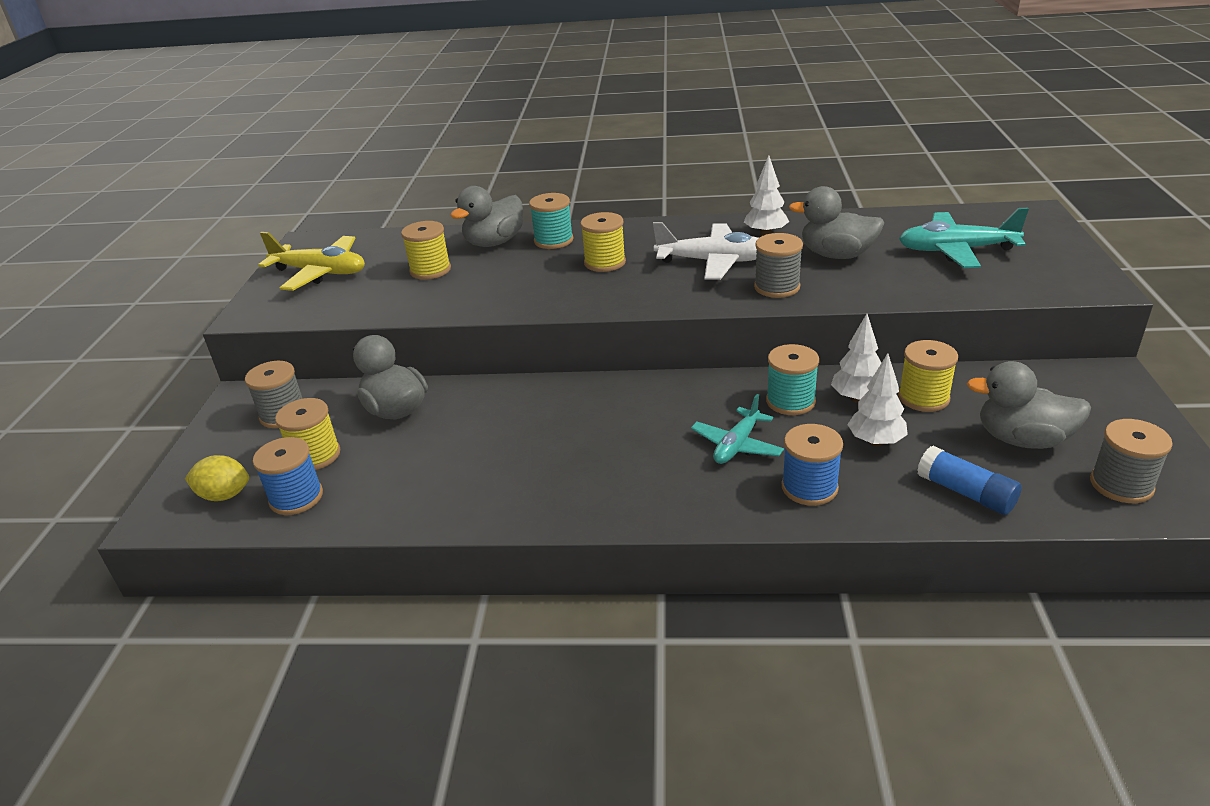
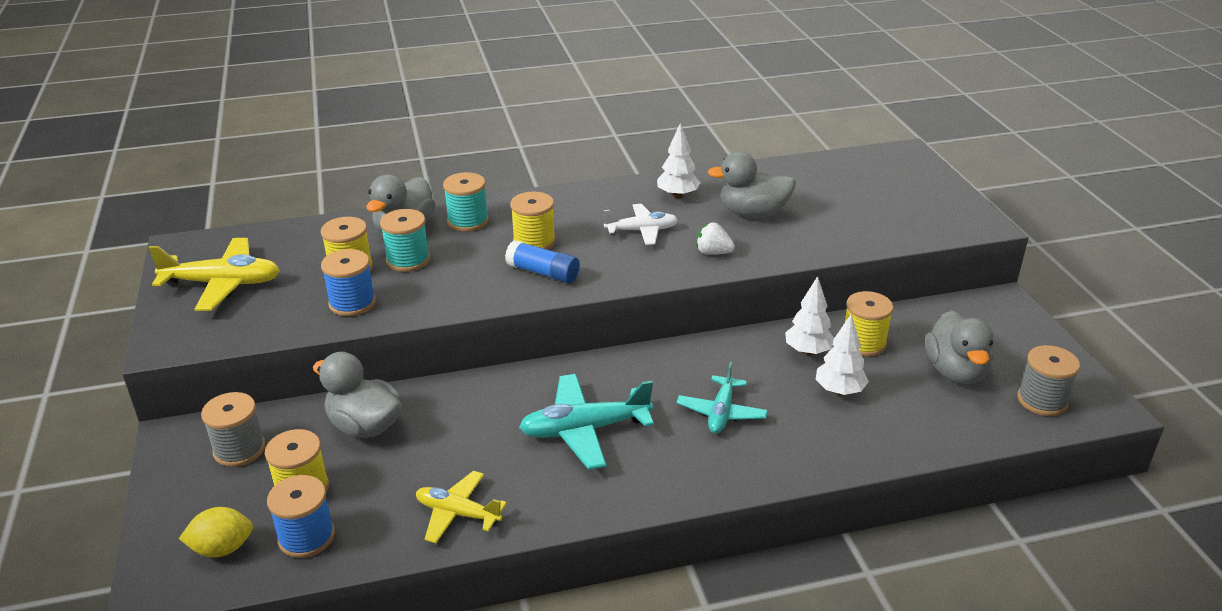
camera: 20 degrees left, 0 degrees up
(436, 499) = (458, 513): none -> yellow plane
(713, 262) = (642, 231): white plane -> white plane, size x0.65
(777, 287) = (713, 252): grey spool -> white strawberry
(790, 401) = (751, 362): turquoise spool -> turquoise spool (408, 260)
(809, 487) = (800, 443): blue spool -> blue spool (352, 303)
(956, 251) = (855, 199): turquoise plane -> turquoise plane (584, 430)
(966, 493) = (928, 427): blue glue stick -> blue glue stick (543, 273)
(1022, 440) = (955, 371): grey duck -> grey duck turned 90 degrees counterclockwise

